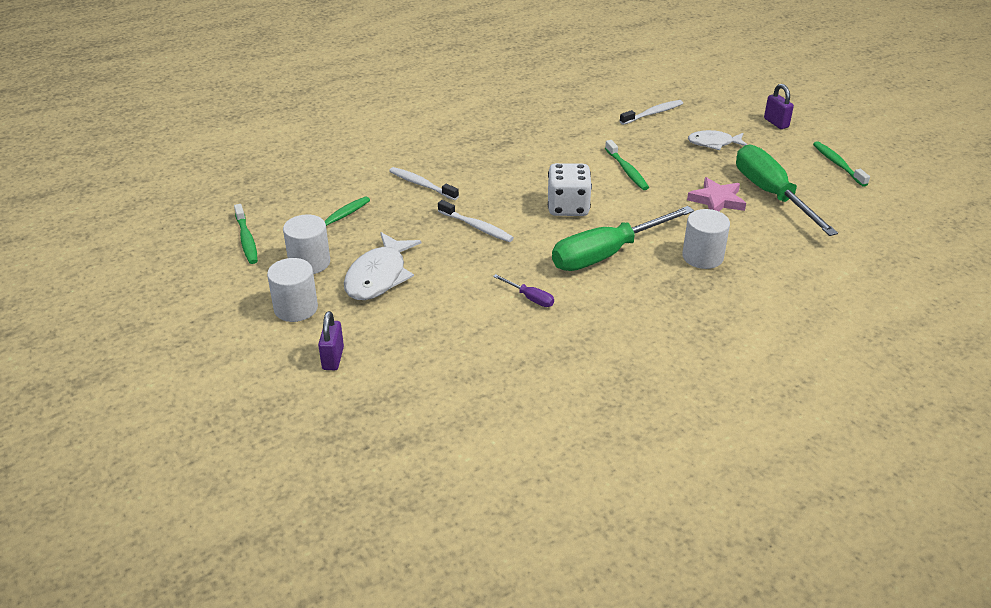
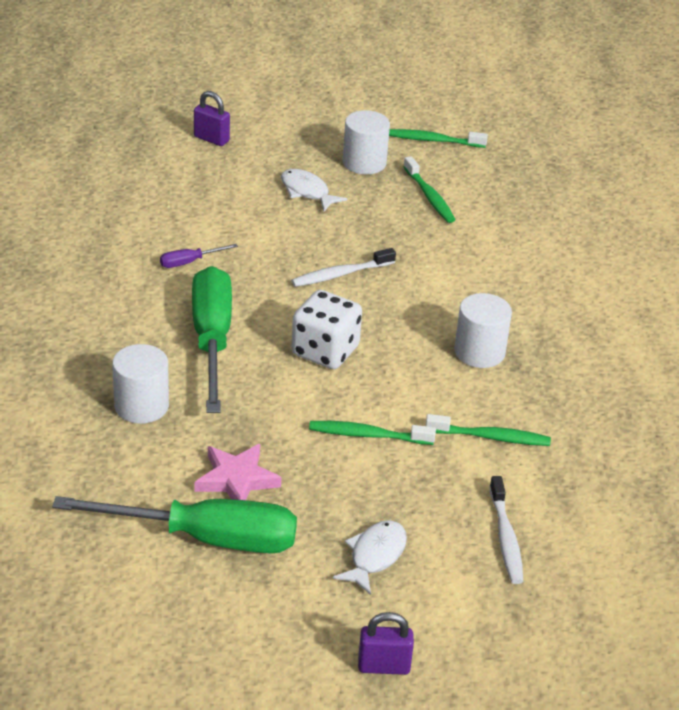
camera: 115 degrees right, 0 degrees up
(296, 308) = (298, 139): white cylinder -> white cylinder (479, 352)
(379, 276) = (307, 192): white fish -> white fish, size x0.64
(421, 184) = (458, 267): white toothbrush -> none
(838, 164) = (217, 661): green toothbrush -> green toothbrush (491, 437)

